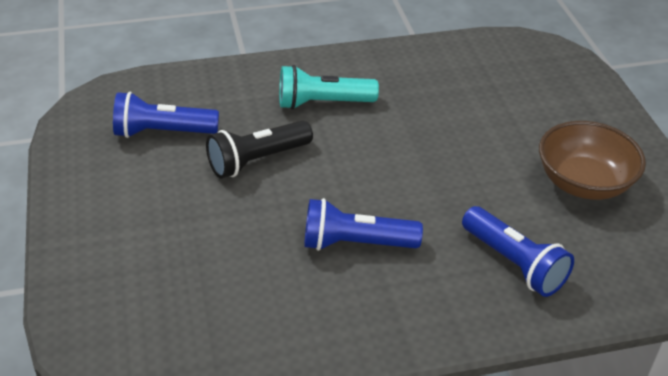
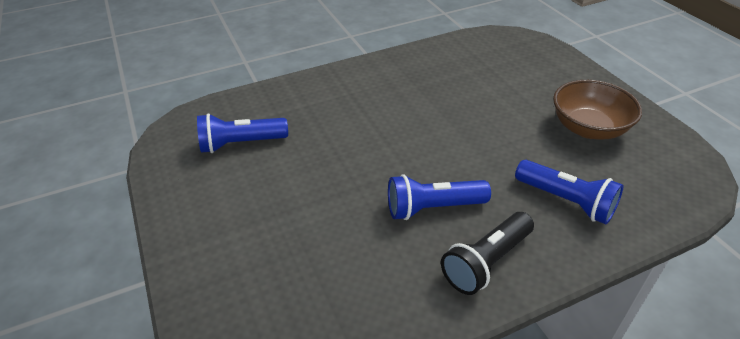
camera: 10 degrees left, 0 degrees up
(257, 160) = (327, 153): black flashlight -> black flashlight (486, 262)
(322, 103) = (365, 100): turquoise flashlight -> none

